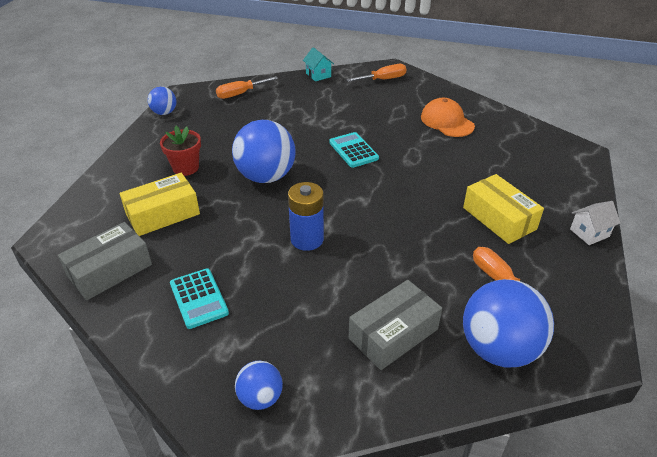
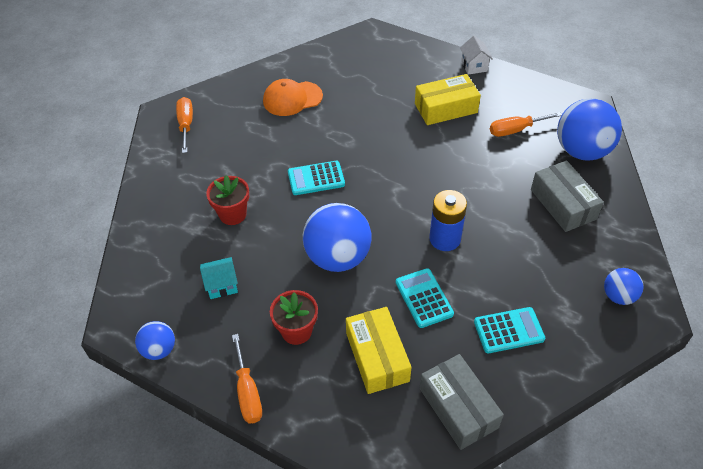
camera: 75 degrees left, 10 degrees up
(230, 234) = (424, 298): none -> turquoise calculator
(240, 94) = (150, 261): orange screwdriver -> orange screwdriver (247, 392)
(296, 117) = (232, 214): none -> red flower pot
(318, 75) = (144, 178): turquoise house -> turquoise house (222, 285)

